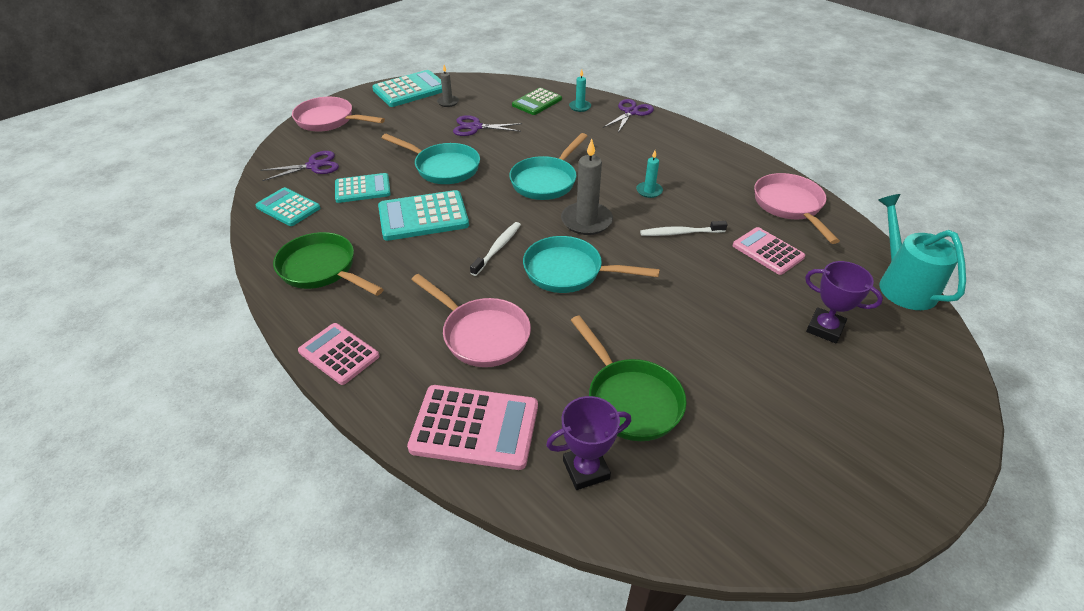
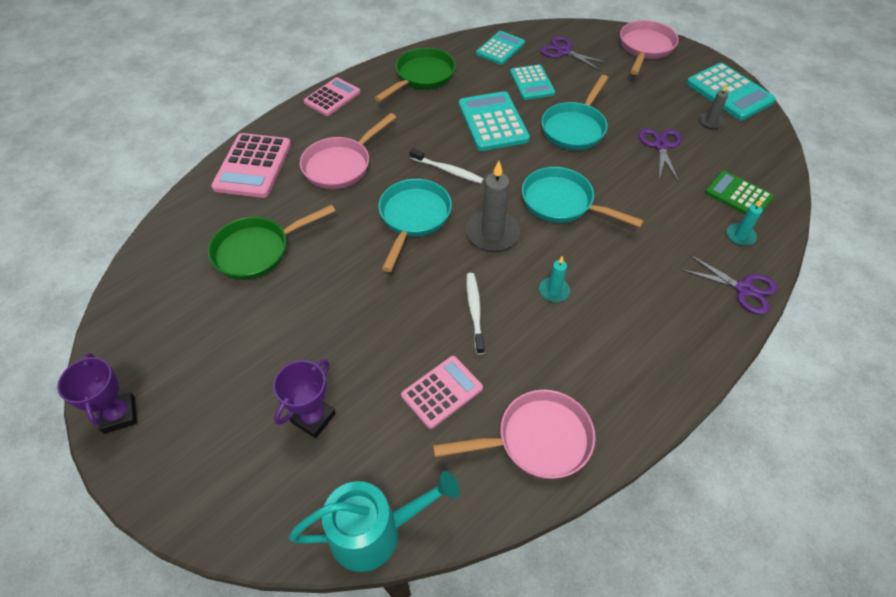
camera: 90 degrees right, 10 degrees up
(314, 166) = (564, 52): purple scissors -> purple scissors turned 150 degrees clockwise
(586, 469) = (202, 222): purple trophy -> purple trophy (119, 415)

